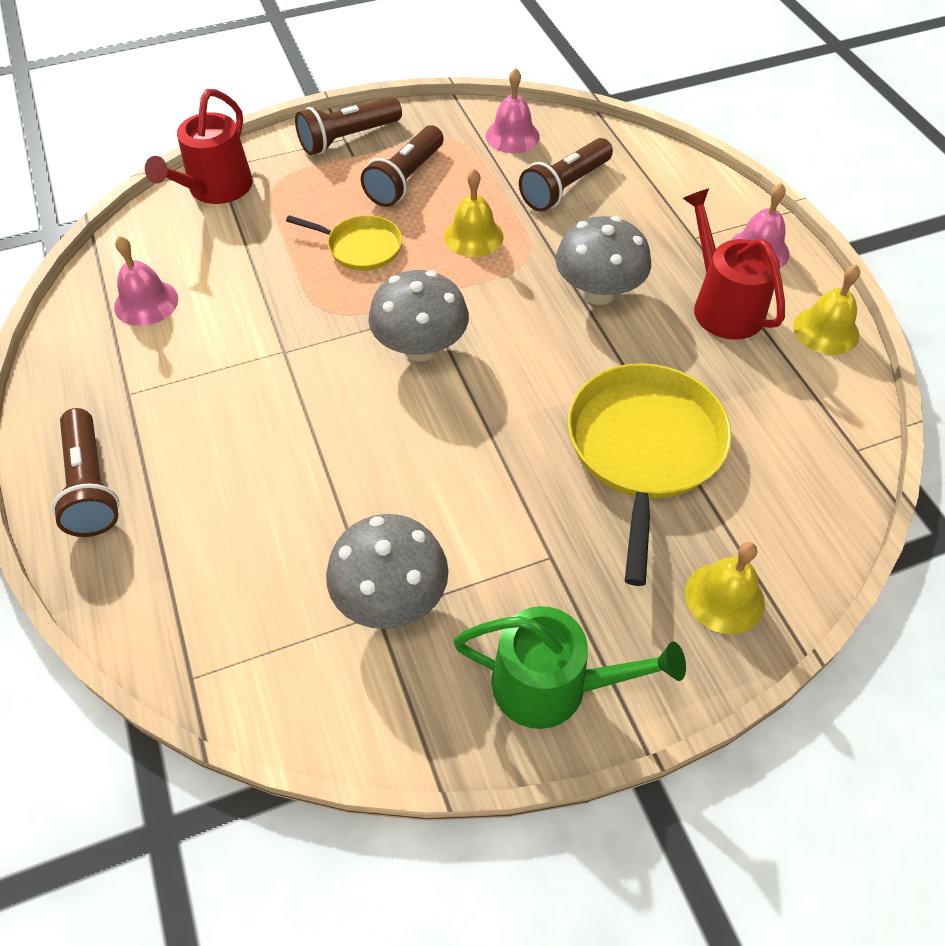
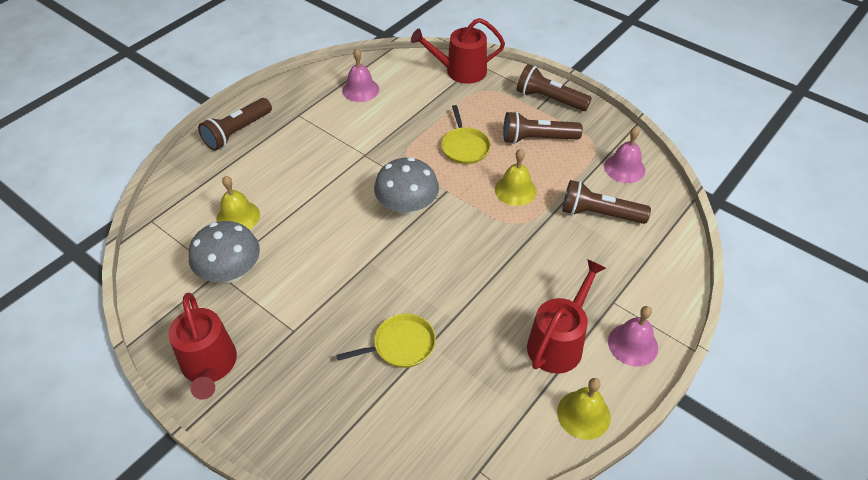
camera: 60 degrees right, 5 degrees down
(551, 685) = (209, 365): green watering can -> red watering can
(598, 292) = (516, 270): grey mushroom -> none
(644, 448) = (401, 345): yellow pan -> yellow pan, size x0.54
(724, 597) = (310, 430): yellow bell -> yellow bell (238, 217)

